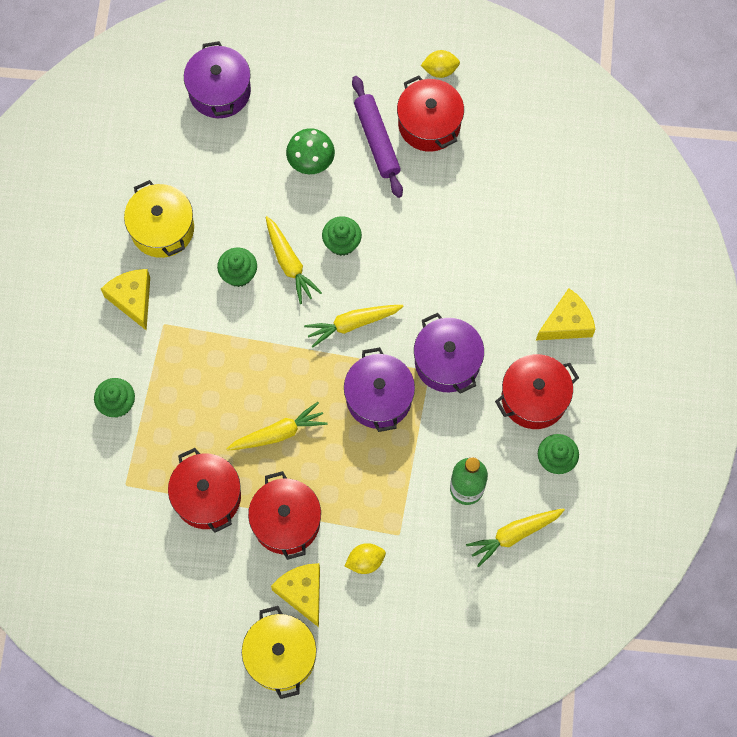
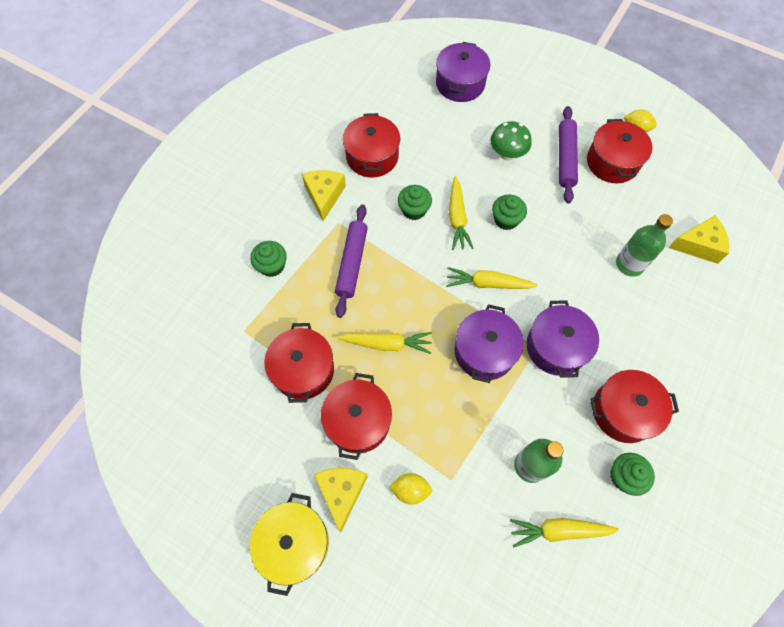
camera: 25 degrees right, 5 degrees down
(162, 229) = (372, 156): yellow pot -> red pot
(201, 363) = (352, 263): none -> purple rolling pin
(488, 239) = (629, 264): none -> green bottle
(567, 323) = (676, 359): yellow cheese -> yellow cheese (699, 245)

